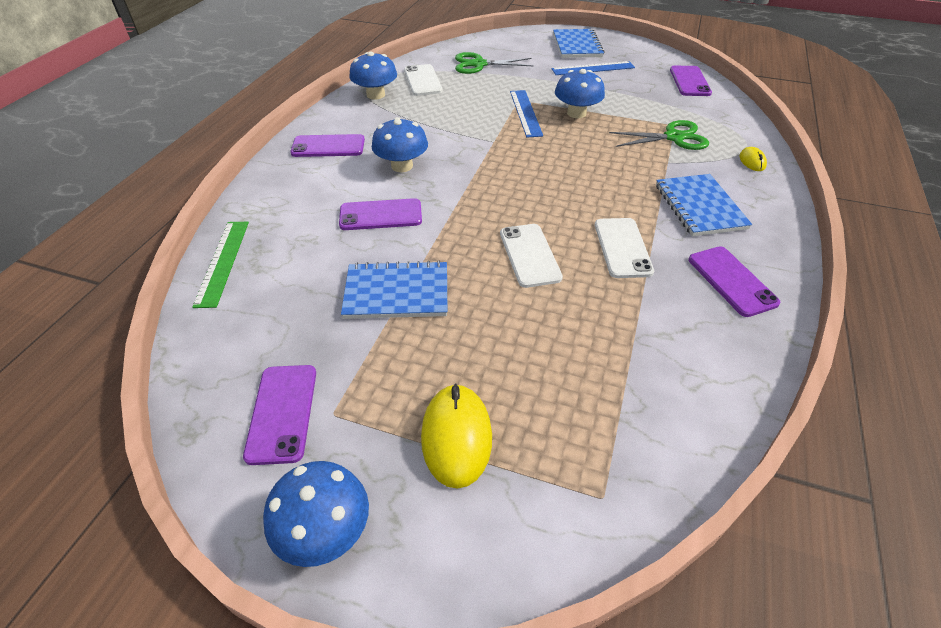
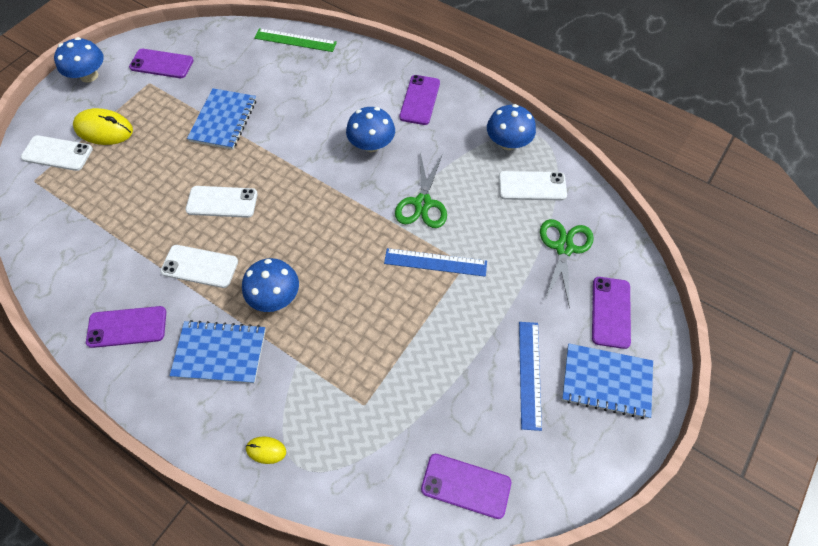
camera: 105 degrees right, 15 degrees up
(381, 215) = (309, 122): purple phone -> purple phone (610, 312)
(532, 489) = (57, 153): none -> white phone
(576, 113) = (420, 311): blue mushroom -> blue mushroom (275, 296)
(674, 137) = (339, 391): green scissors -> green scissors (422, 203)

